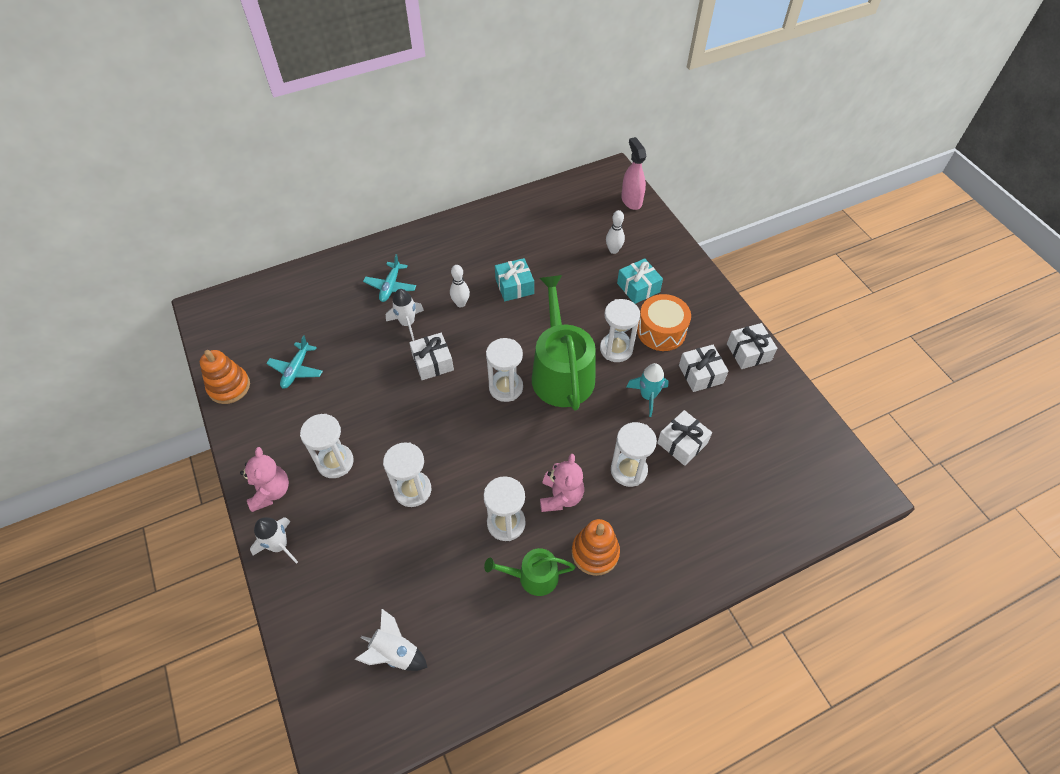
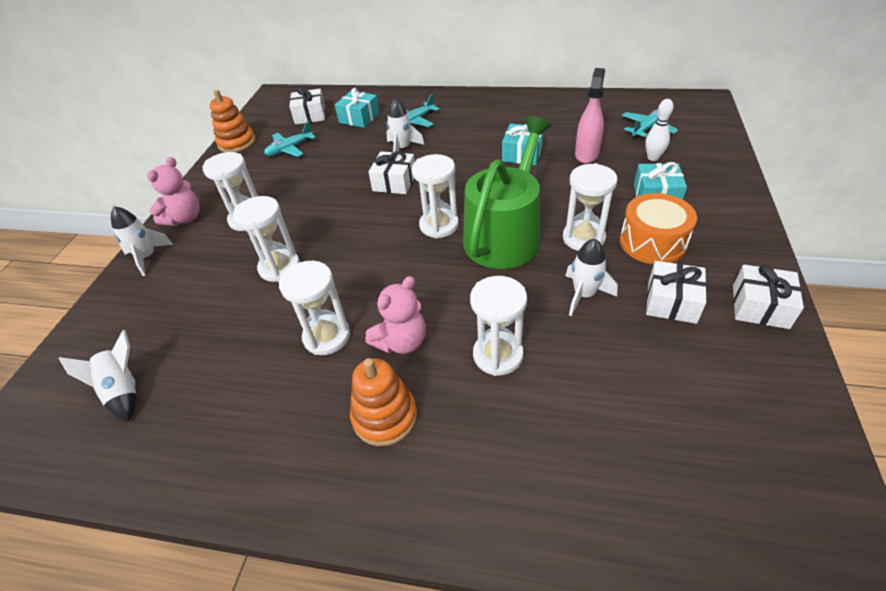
camera: 40 degrees right, 10 degrees down
(332, 303) = (359, 118): none -> turquoise gift
(461, 303) = (460, 150): white bowling pin -> none
(533, 577) = (301, 401): green watering can -> none
(590, 220) = (647, 128): none -> turquoise plane
(631, 200) = (708, 126): pink spray bottle -> pink spray bottle (586, 154)
(648, 396) = (584, 295): turquoise rocket -> white rocket
(682, 443) = (588, 360): white gift -> white gift (310, 115)

